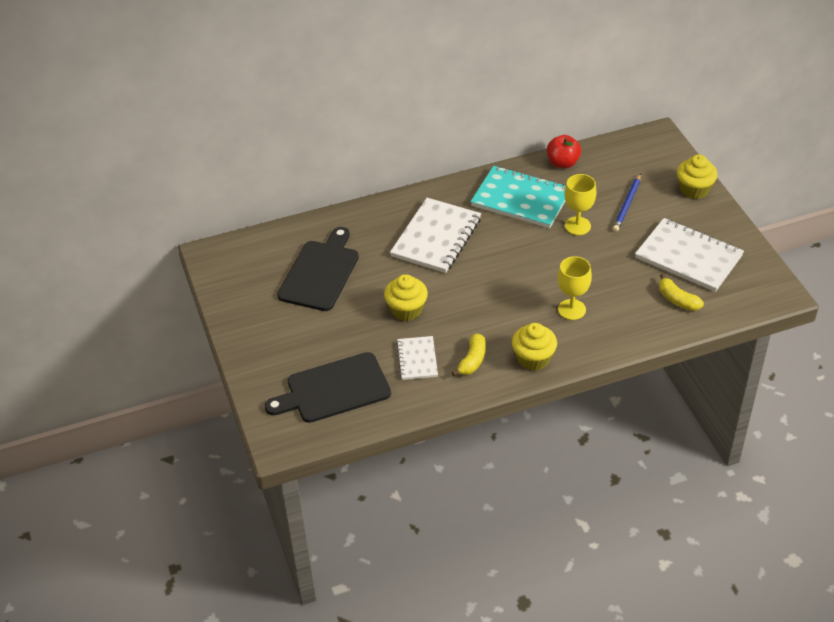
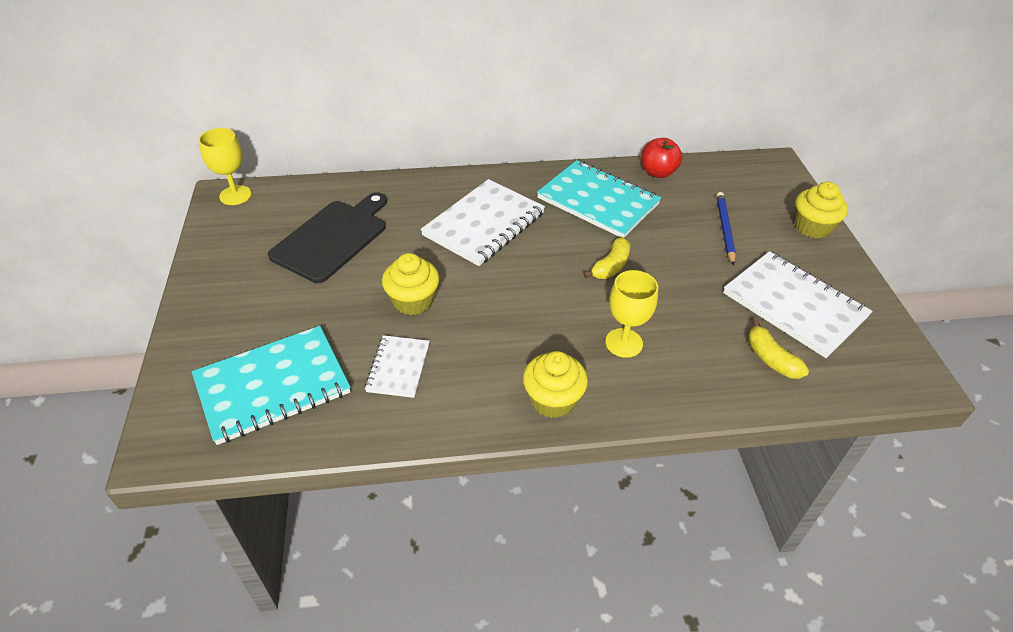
camera: 10 degrees right, 0 degrees up
(334, 389) = (273, 386): black cutting board -> turquoise notebook
(472, 360) = (470, 385): yellow banana -> yellow banana (610, 266)
(577, 226) = (658, 242): yellow goblet -> yellow goblet (235, 195)
(627, 204) = (725, 229): blue pencil -> blue pencil turned 150 degrees clockwise

